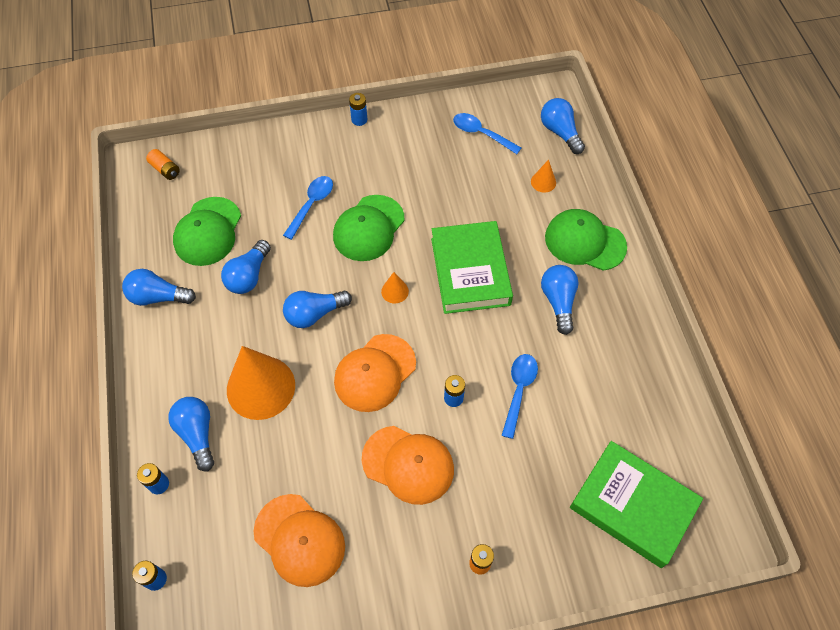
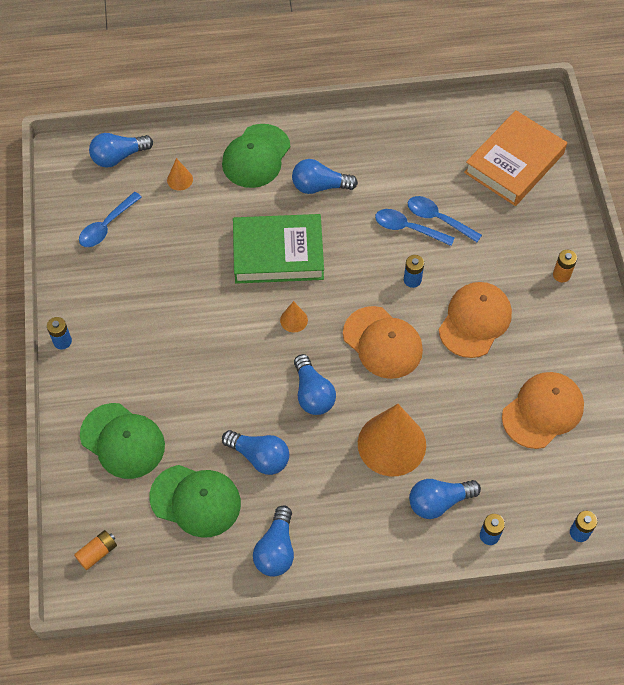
camera: 85 degrees left, 0 degrees up
(311, 205) = (175, 393): blue spoon -> blue spoon (438, 219)
(369, 228) = (214, 339): green cap -> green cap (122, 441)
(632, 506) = (514, 163): green book -> orange book

